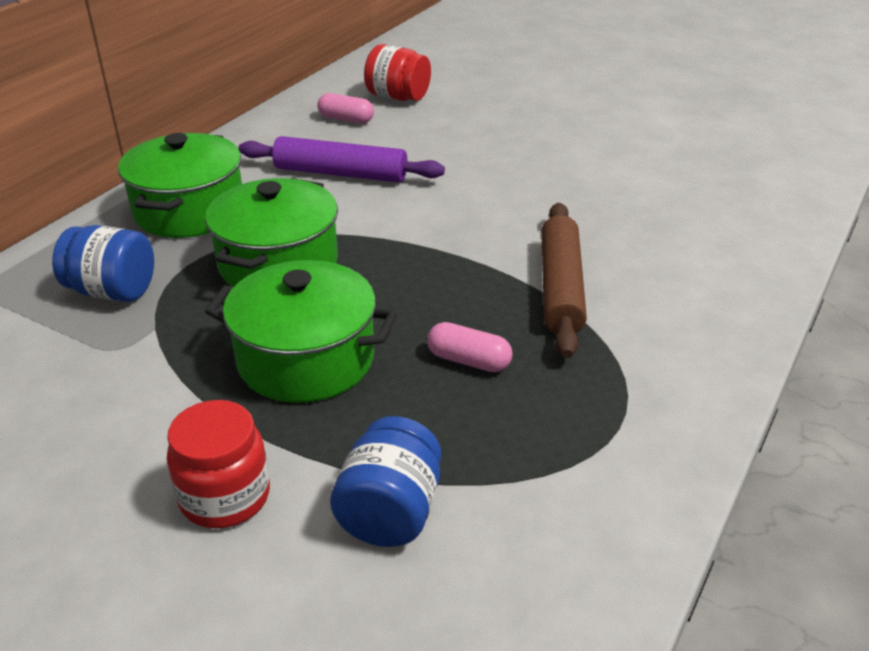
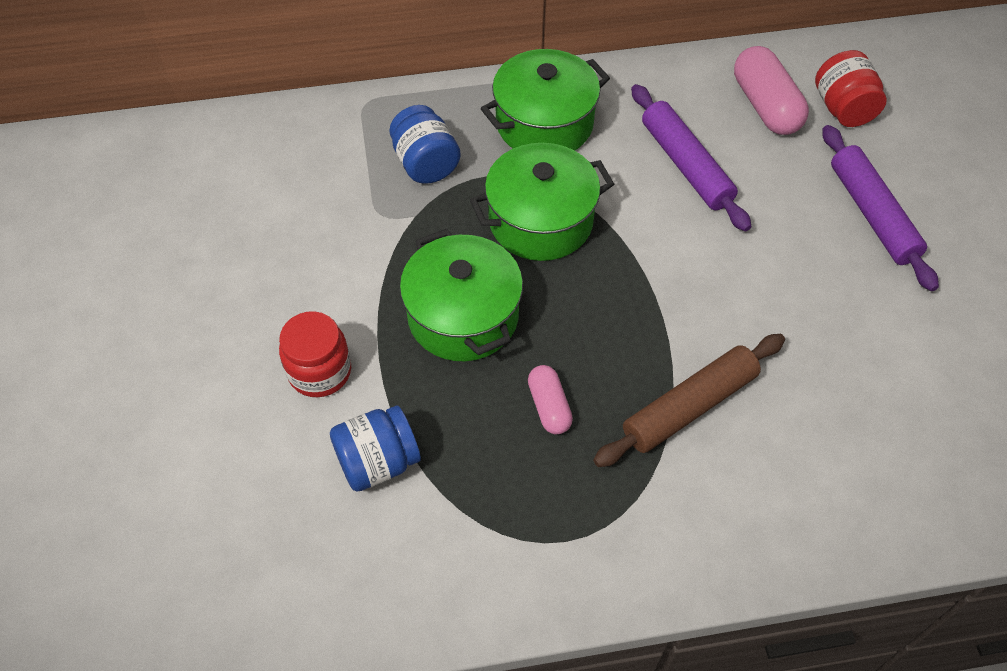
camera: 50 degrees right, 20 degrees up
(346, 119) = (765, 106): pink capsule -> pink capsule, size x1.71
(498, 131) = (872, 214): none -> purple rolling pin

